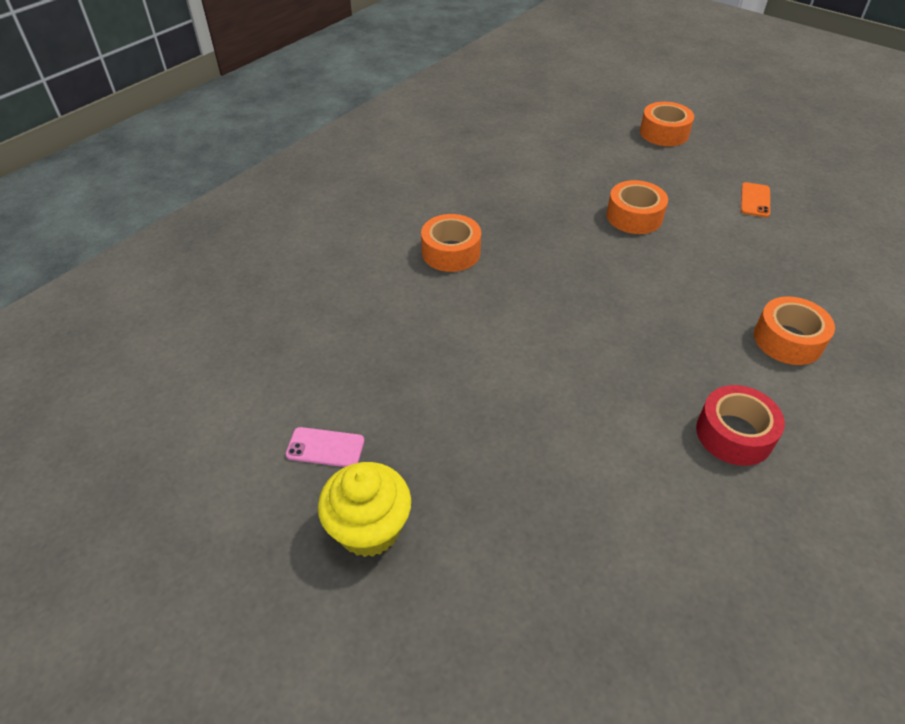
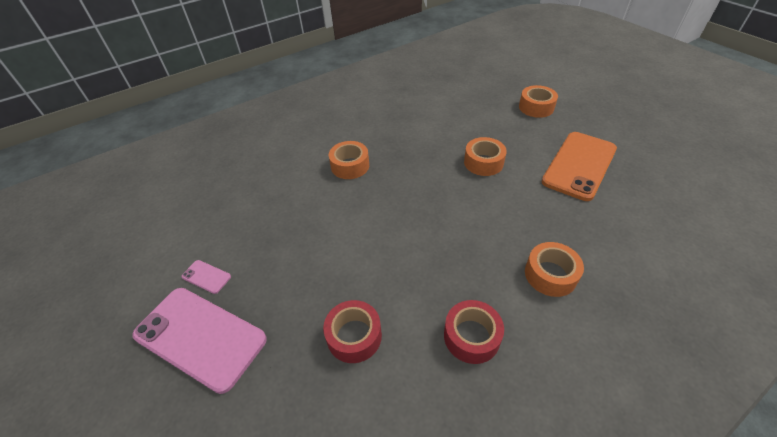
camera: 20 degrees right, 0 degrees up
(369, 529) = (200, 337): yellow cupcake -> pink phone
(587, 471) = (354, 336): none -> red tape
(755, 200) = (579, 165): orange phone -> orange phone, size x2.44

